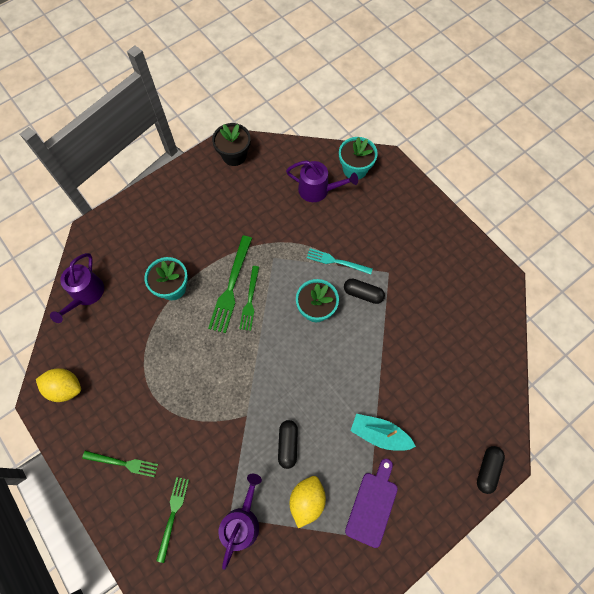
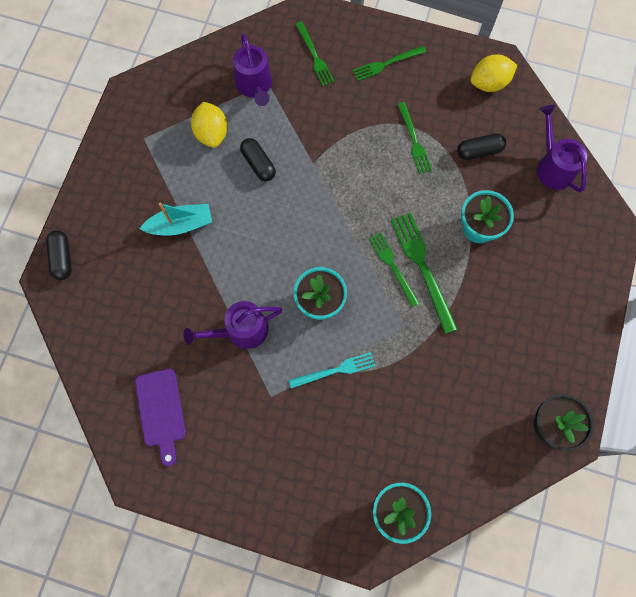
camera: 145 degrees right, 5 degrees up
(159, 381) = (414, 140): none -> green fork
(318, 190) = (419, 448): purple watering can -> purple watering can (241, 330)
(363, 294) = (282, 352): black capsule -> black capsule (479, 151)
(372, 505) = (152, 165): purple cutting board -> purple cutting board (161, 411)

